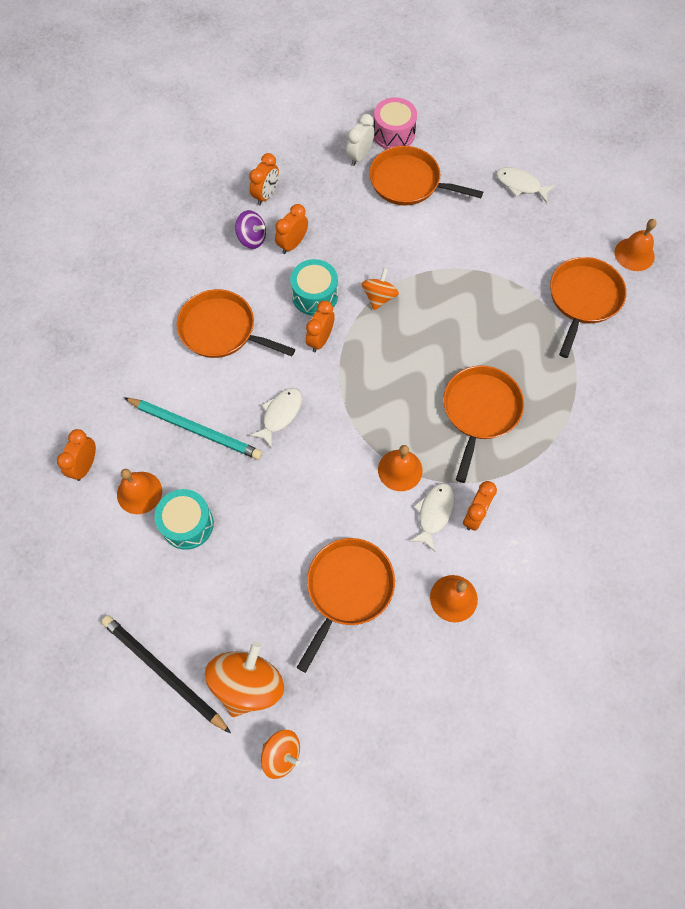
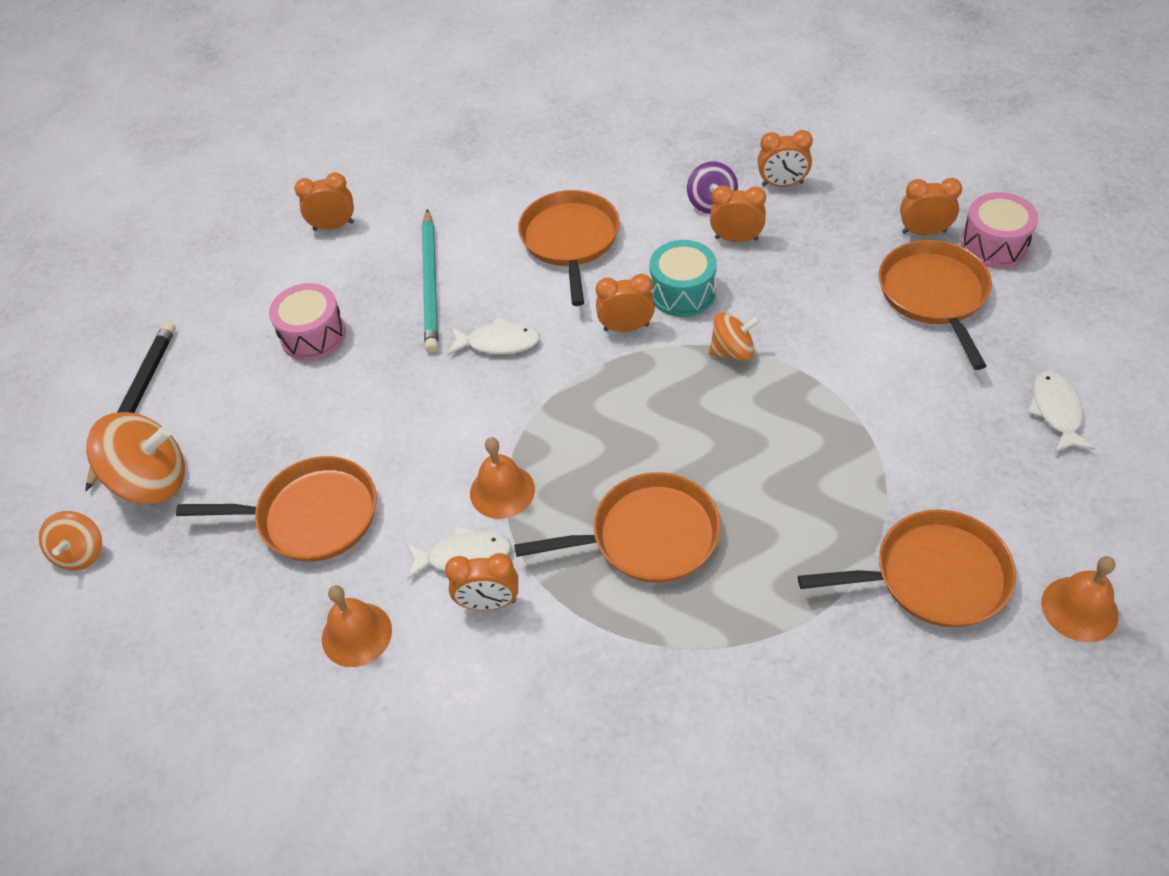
camera: 65 degrees right, 15 degrees down
(139, 492) = (328, 280): orange bell -> none
(187, 524) = (313, 335): turquoise drum -> pink drum
(359, 156) = (923, 232): white clock -> orange clock

